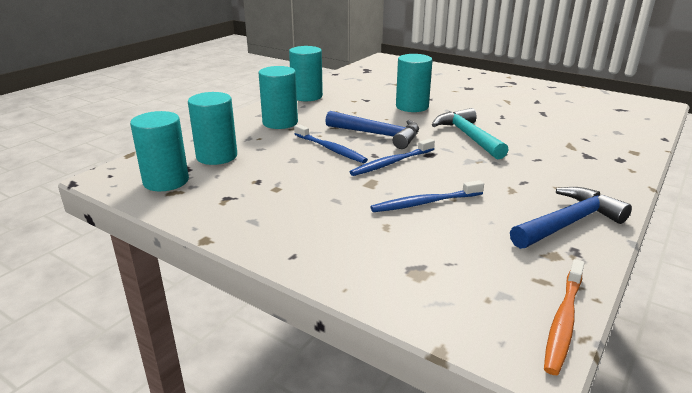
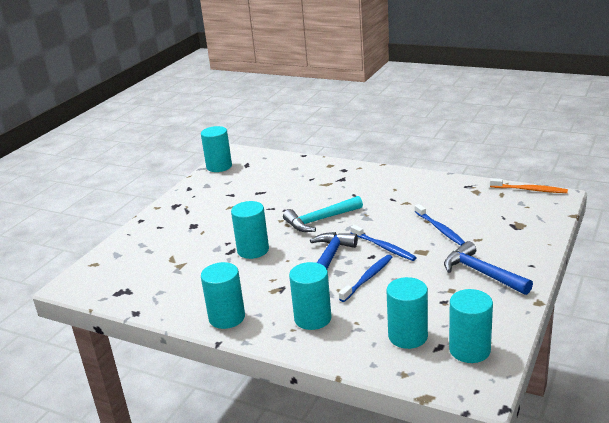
camera: 95 degrees left, 0 degrees up
(568, 223) = (439, 187): blue hammer -> blue hammer (481, 273)
(611, 98) = (219, 166): none -> turquoise cylinder

